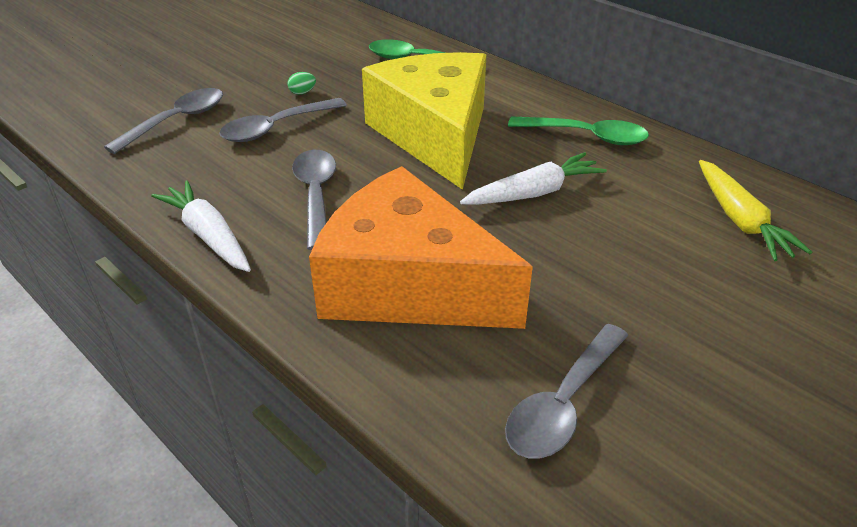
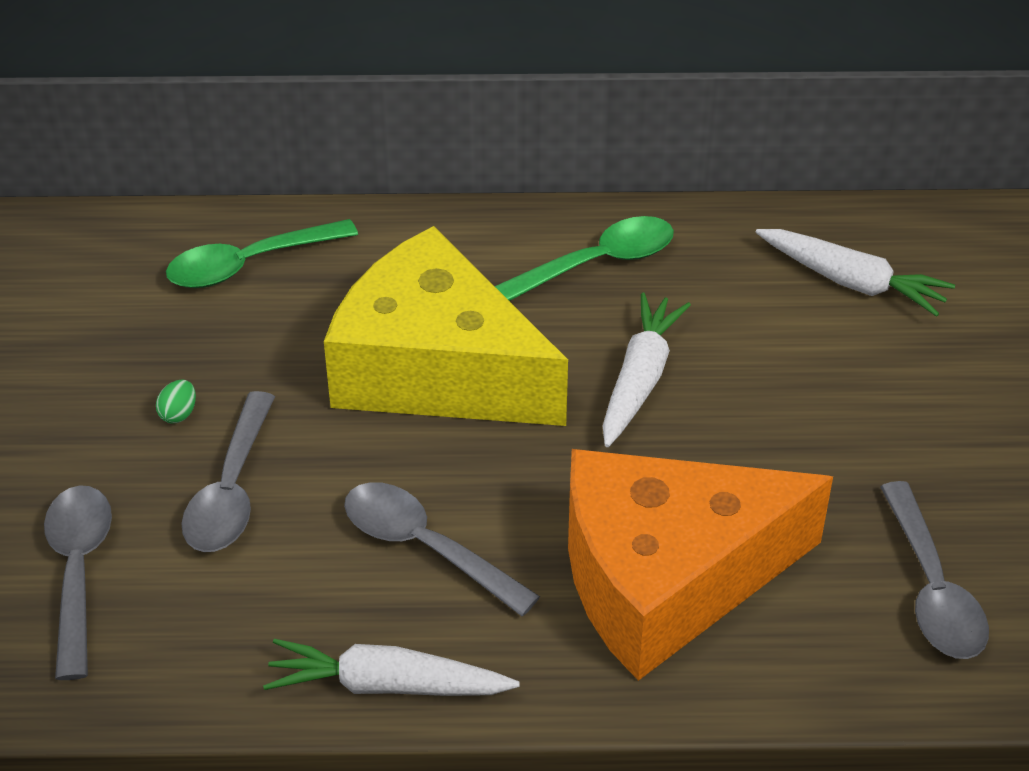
camera: 45 degrees left, 5 degrees up
(740, 220) = (851, 282): yellow carrot -> white carrot

